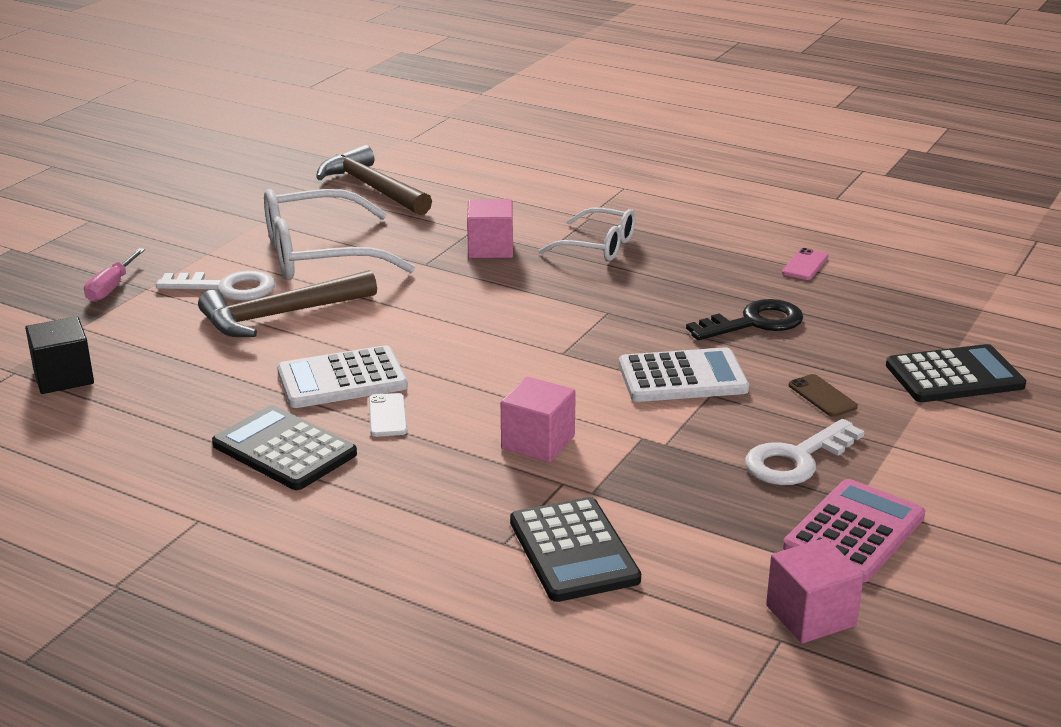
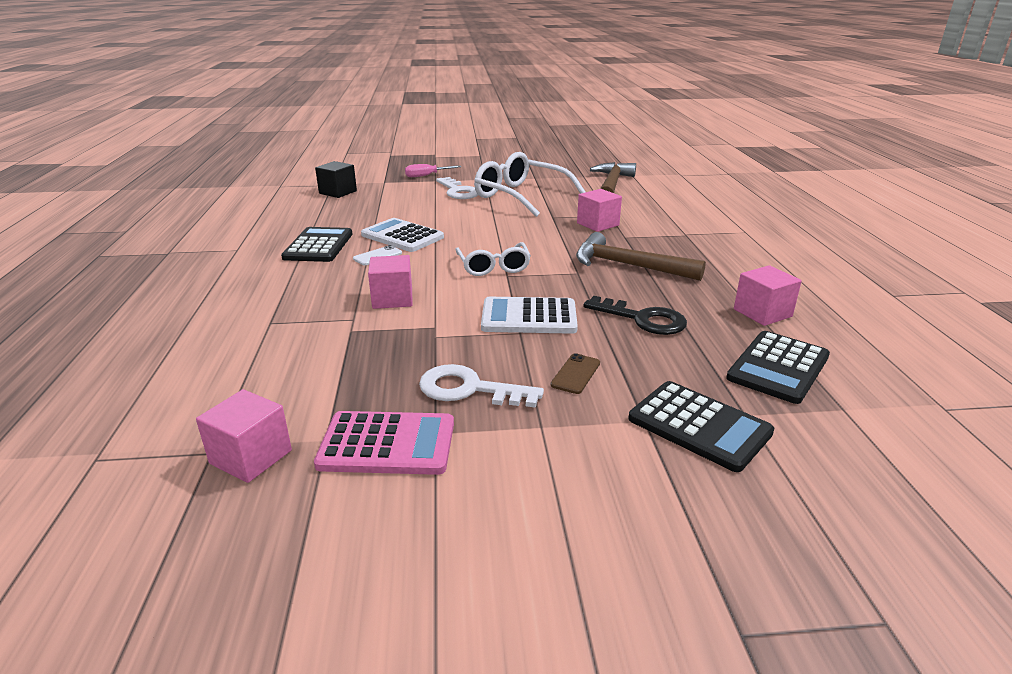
camera: 55 degrees right, 0 degrees up
(280, 315) = (448, 207): brown hammer -> brown hammer (628, 265)
(573, 551) = (276, 345): black calculator -> black calculator (778, 367)
(598, 246) = (654, 247): white glasses -> white glasses (493, 267)
(682, 377) = (529, 317): white calculator -> white calculator turned 135 degrees clockwise
(805, 265) = (762, 313): pink phone -> pink cube

